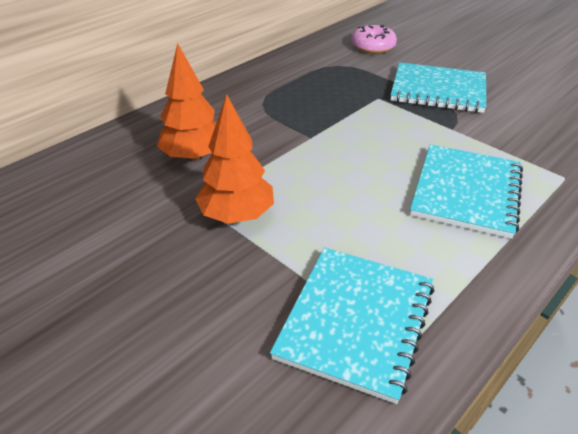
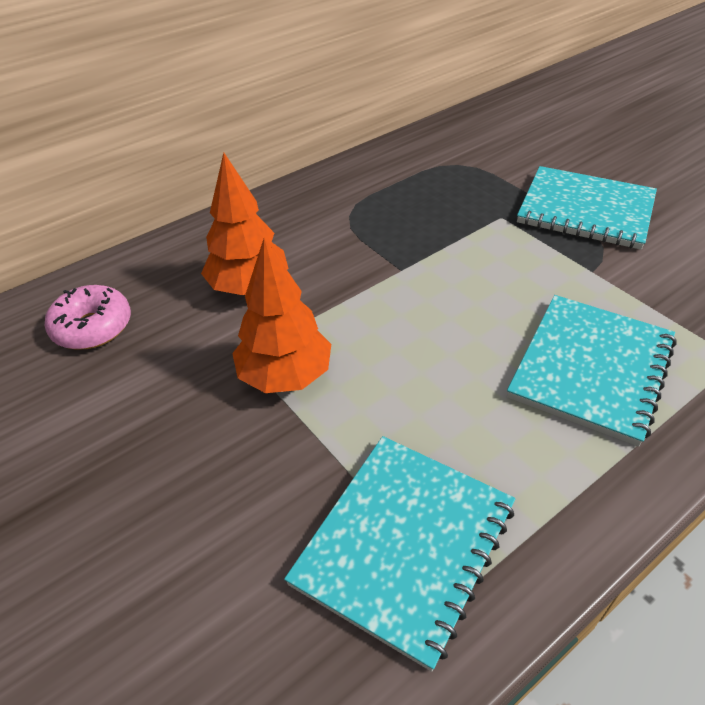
camera: 10 degrees right, 5 degrees up
(373, 47) = (510, 139): pink donut -> pink donut (93, 327)

